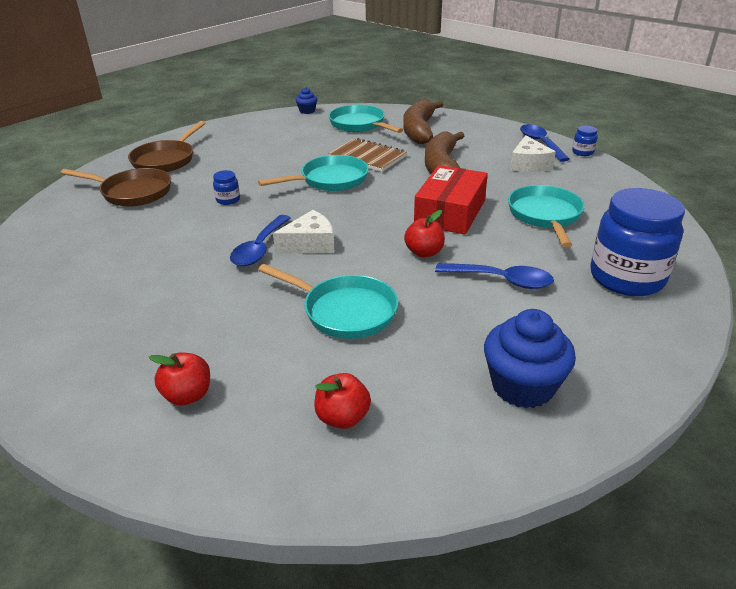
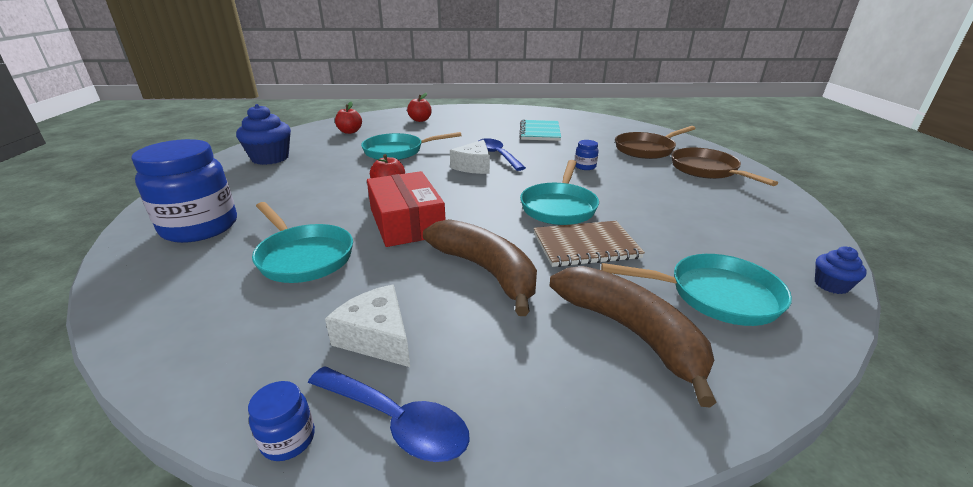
camera: 135 degrees right, 5 degrees down
(133, 264) = (540, 132): none -> turquoise notebook
(501, 280) = (313, 192): blue spoon -> none

